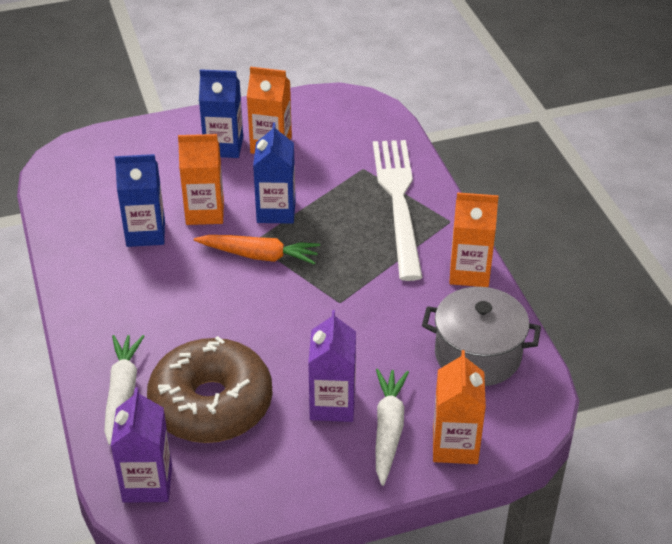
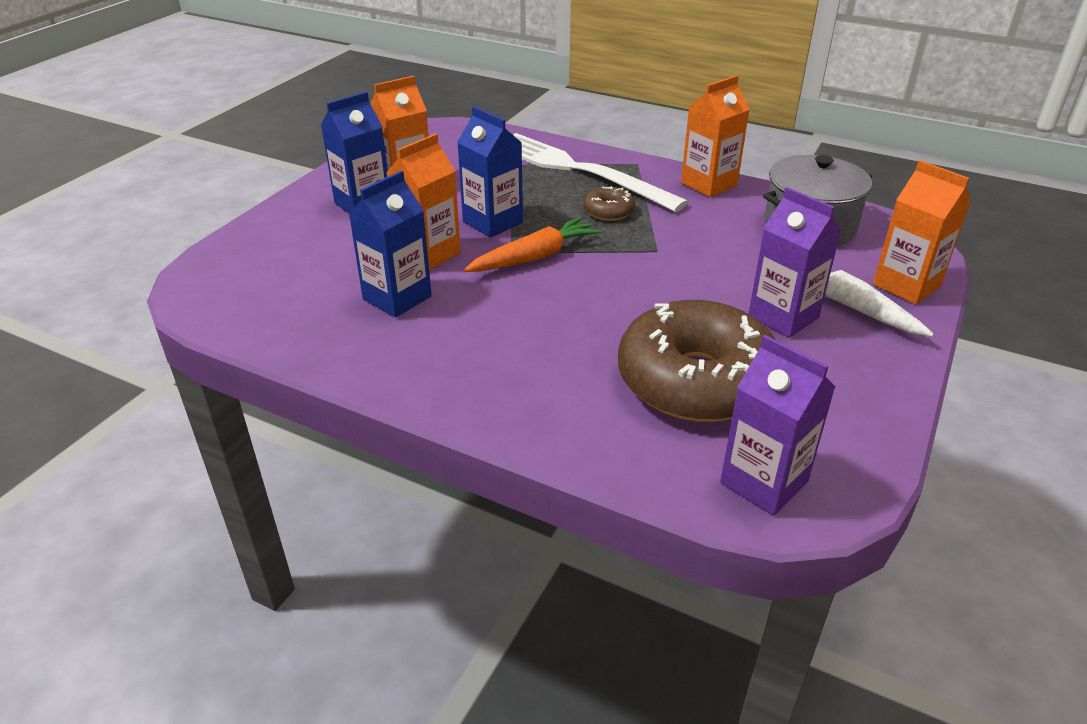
camera: 45 degrees left, 5 degrees down
(122, 392) = (602, 428): white carrot -> none
(360, 250) = (608, 211): none -> brown donut

